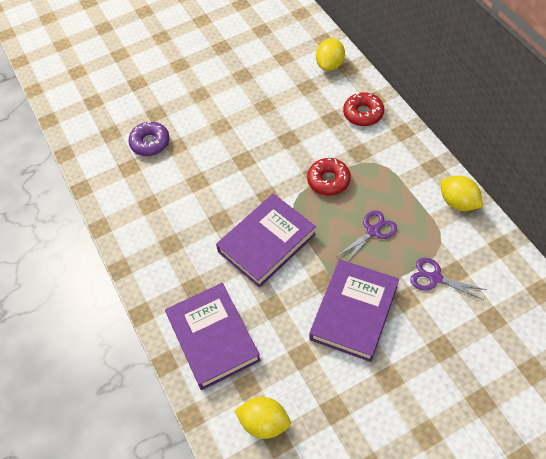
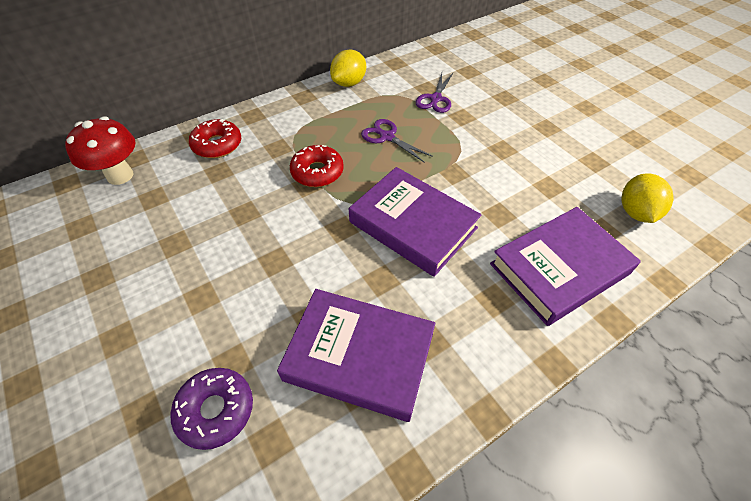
camera: 100 degrees left, 5 degrees down
(330, 65) = (120, 176): yellow lemon -> red mushroom
(354, 312) = (487, 149): purple book -> purple book (359, 356)

